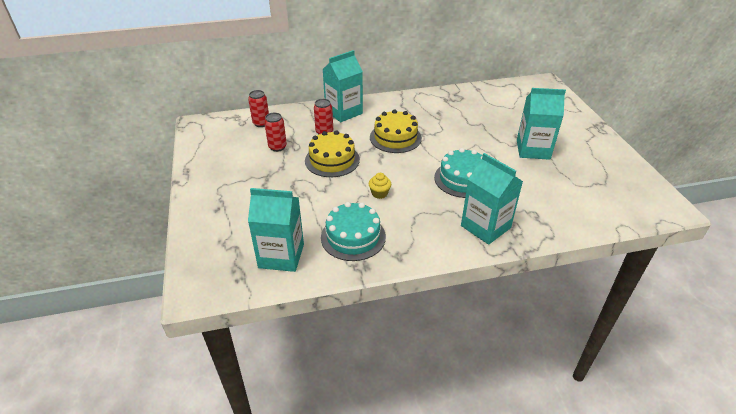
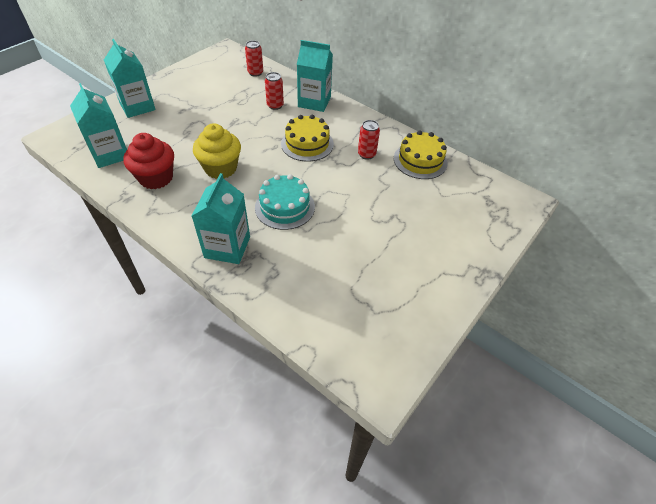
camera: 50 degrees right, 10 degrees up
(277, 147) = (233, 94): red can -> red can (366, 154)
(332, 160) = (242, 126): yellow cake -> yellow cake (420, 160)
(353, 237) = (156, 178): turquoise cake -> red cupcake
(379, 193) = (221, 168): yellow cupcake -> yellow cupcake, size x2.14
(533, 150) = (380, 236): turquoise carton -> turquoise carton (137, 106)

